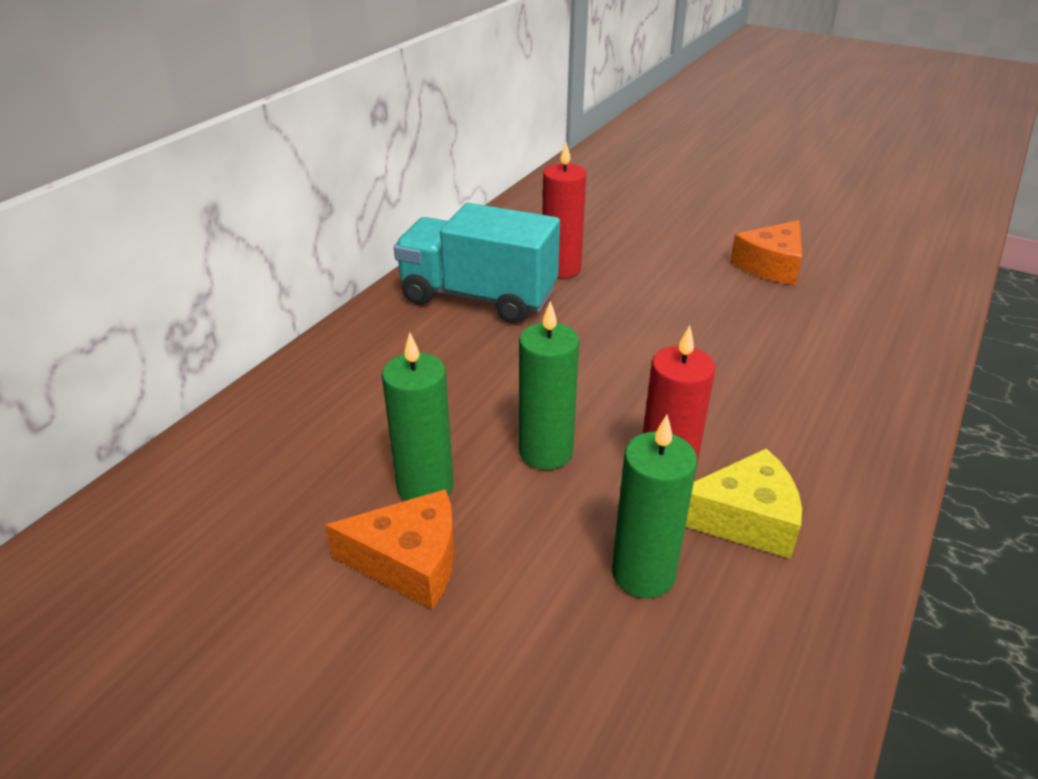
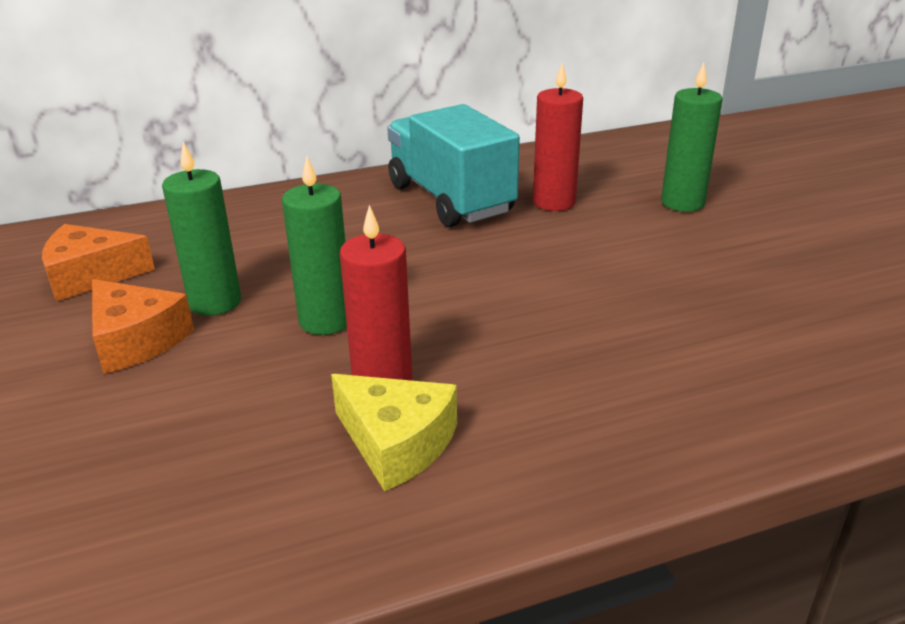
camera: 40 degrees right, 5 degrees down
(643, 574) = (258, 432): green candle -> green candle (682, 203)
(771, 265) = (779, 270): orange cheese -> orange cheese (91, 275)

